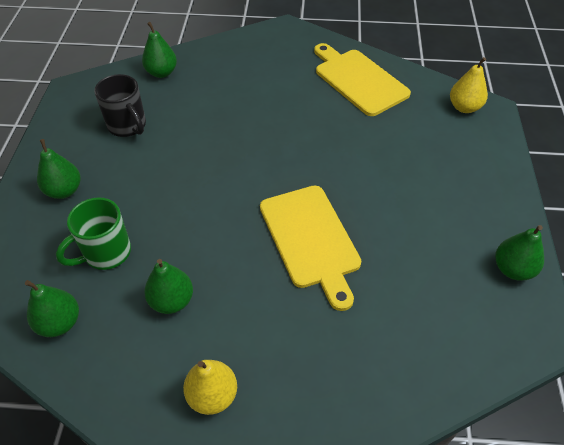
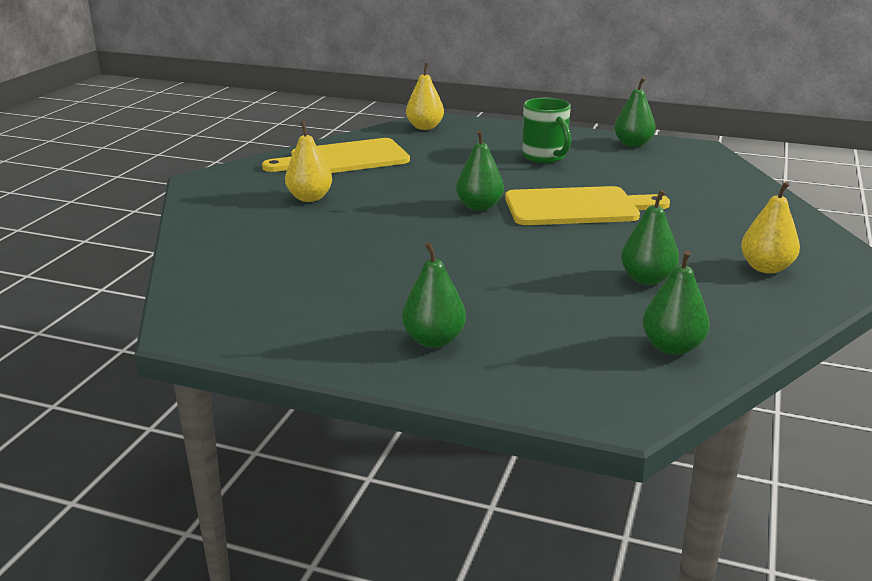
camera: 75 degrees left, 25 degrees down
(106, 253) = (565, 314): green mug -> green mug (545, 157)
(128, 126) = (323, 289): black mug -> none
(162, 73) = (219, 259): green pear -> green pear (479, 207)
(271, 83) = (309, 198): none -> yellow pear

